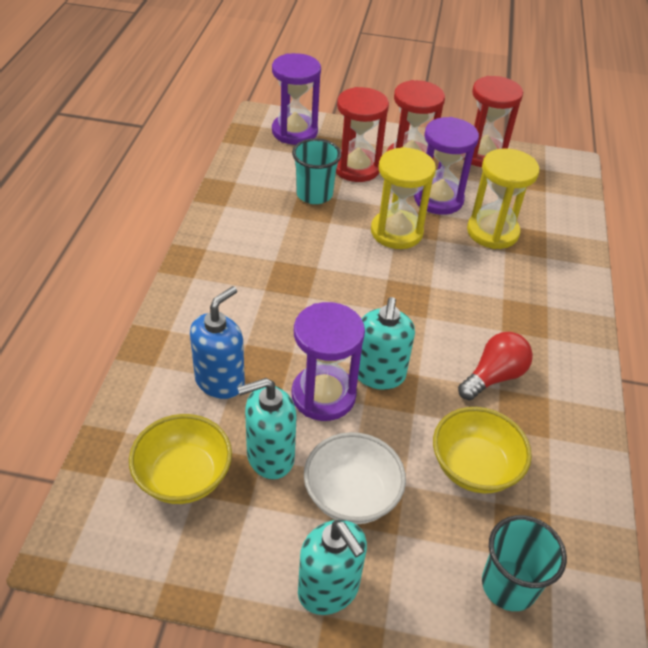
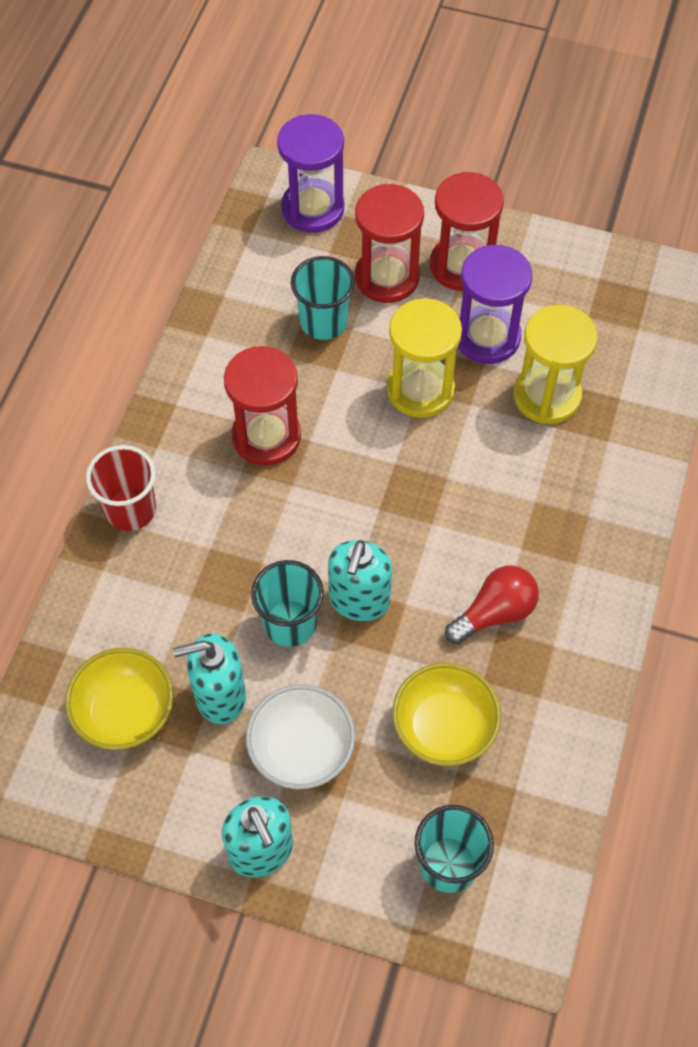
camera: 10 degrees right, 15 degrees up
(175, 320) = (130, 509): none -> red cup
(220, 381) = (175, 596): blue soap dispenser -> none
(323, 395) = (290, 623): purple hourglass -> turquoise cup
(482, 154) = (566, 259): red hourglass -> red hourglass (266, 436)

